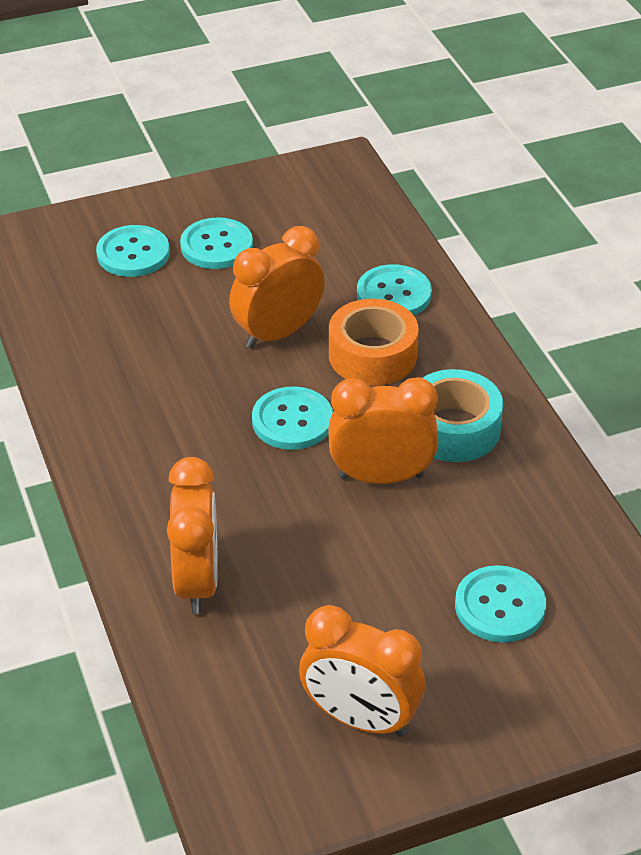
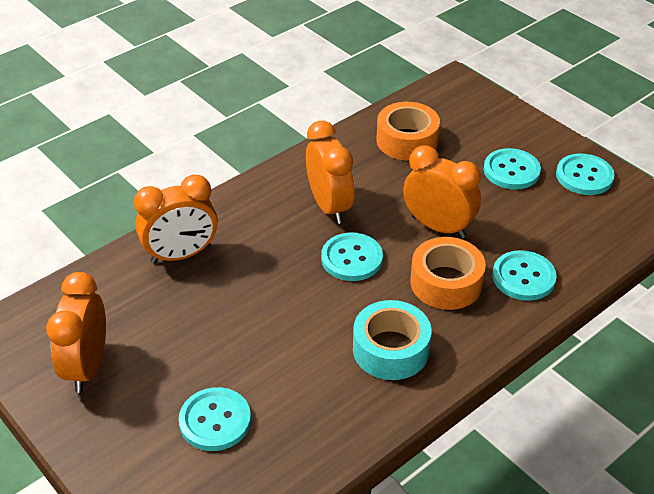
camera: 70 degrees right, 0 degrees up
(103, 312) = (407, 140): none -> orange tape
(133, 253) = (474, 135): turquoise button -> turquoise button (584, 176)
(381, 477) = (318, 320): orange clock -> orange clock (329, 206)

